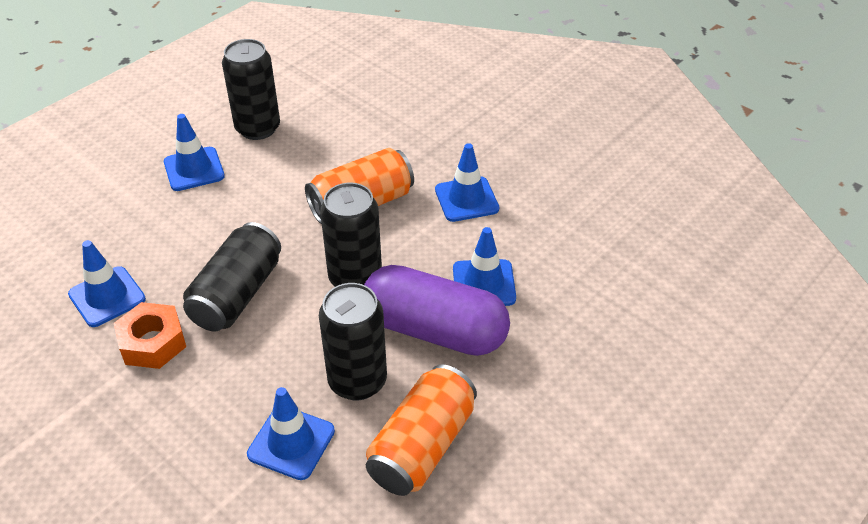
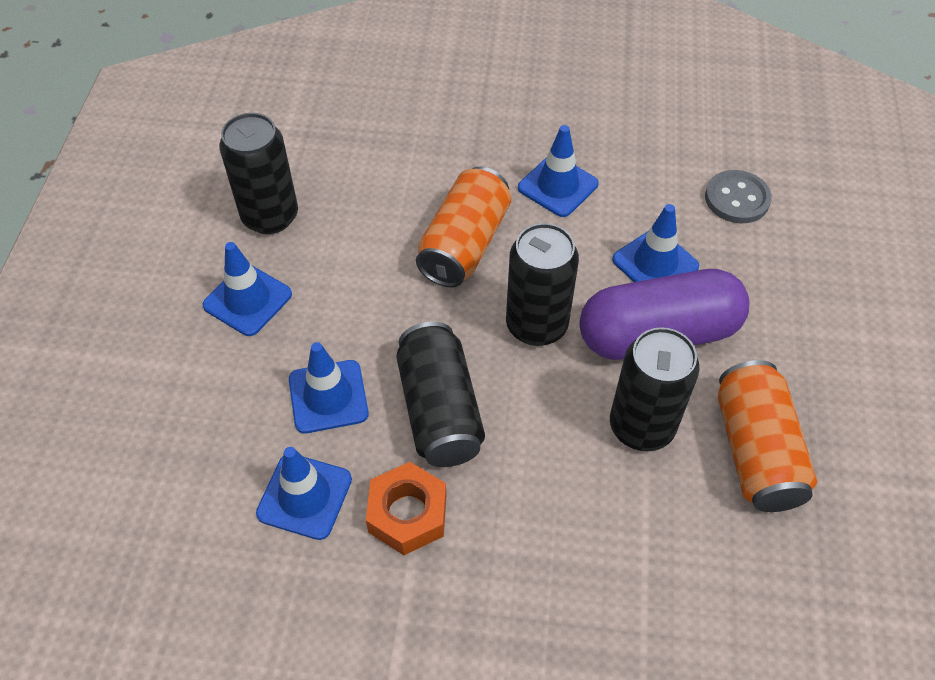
camera: 35 degrees left, 10 degrees up
(291, 442) = (644, 524): blue traffic cone -> blue traffic cone (328, 396)
(597, 273) = (737, 199): none -> grey button

